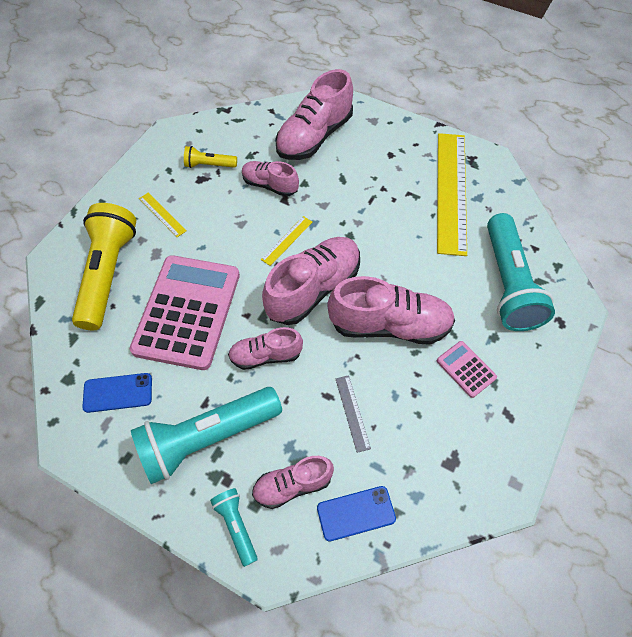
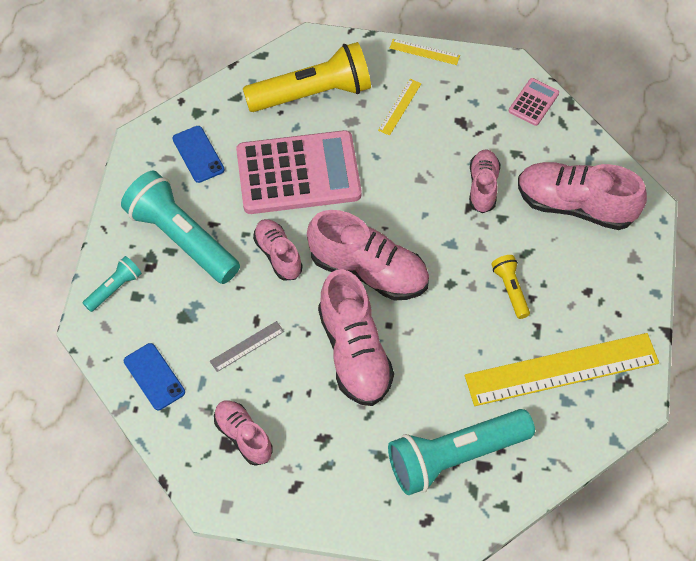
camera: 70 degrees right, 0 degrees up
(209, 165) = (483, 121): yellow flashlight -> yellow flashlight (510, 290)
(287, 240) = (417, 227): yellow ruler -> yellow ruler (424, 52)
(293, 485) = (162, 319): pink shoe -> pink shoe (243, 436)
(466, 369) = (331, 436): pink calculator -> pink calculator (533, 102)

